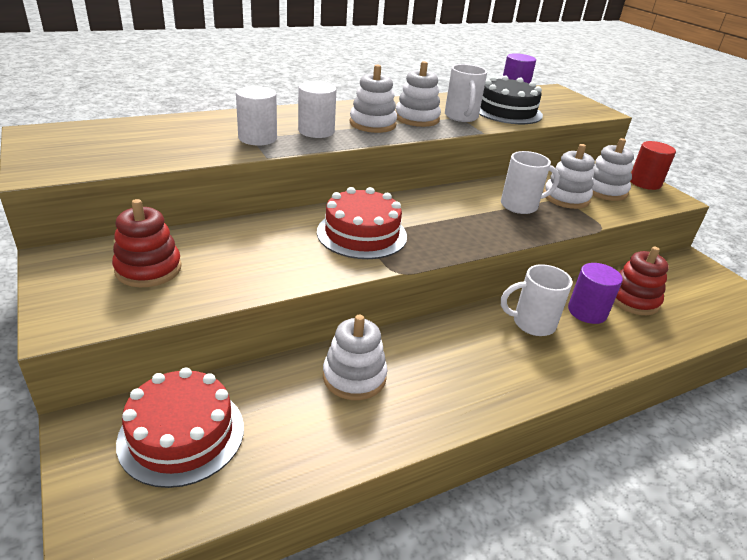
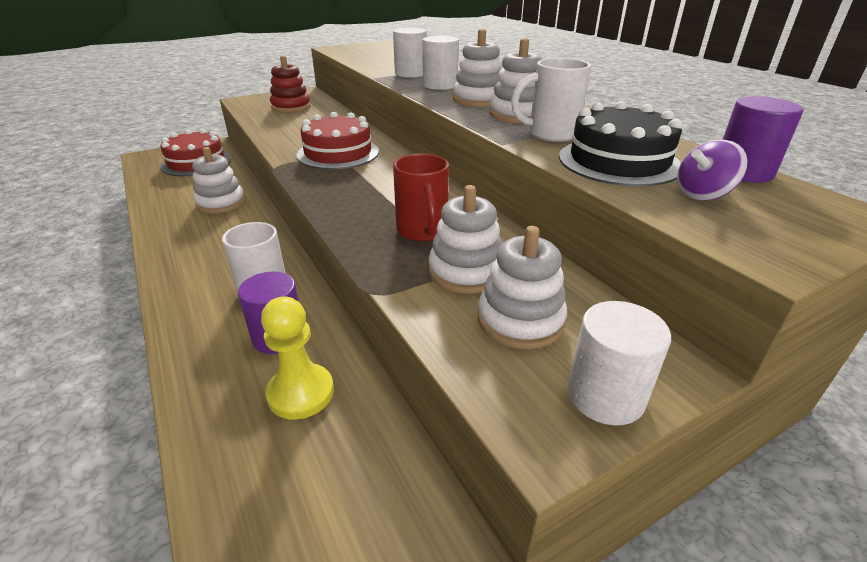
camera: 90 degrees right, 0 degrees up
(520, 206) = (422, 231): white mug -> red mug
(546, 106) = (702, 194): none -> purple spinning top
(633, 300) = (301, 393): red stacking toy -> yellow pawn
(644, 183) = (605, 395): red cylinder -> white cylinder

